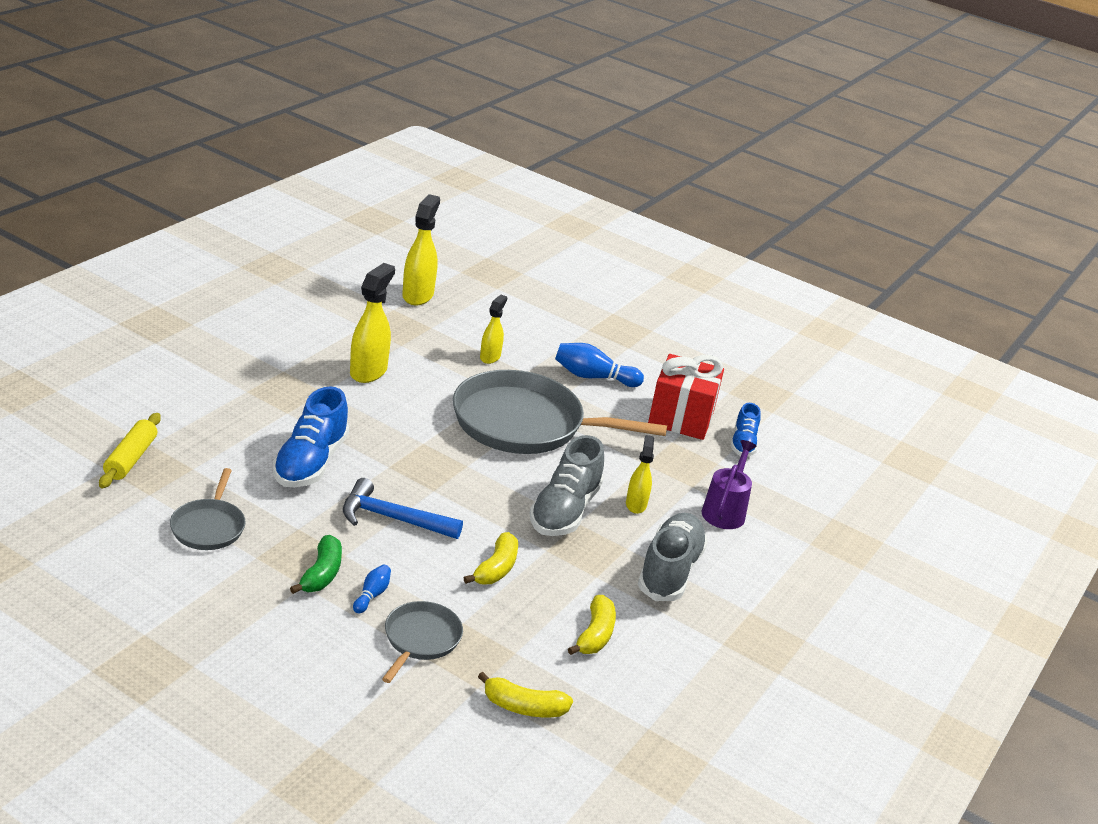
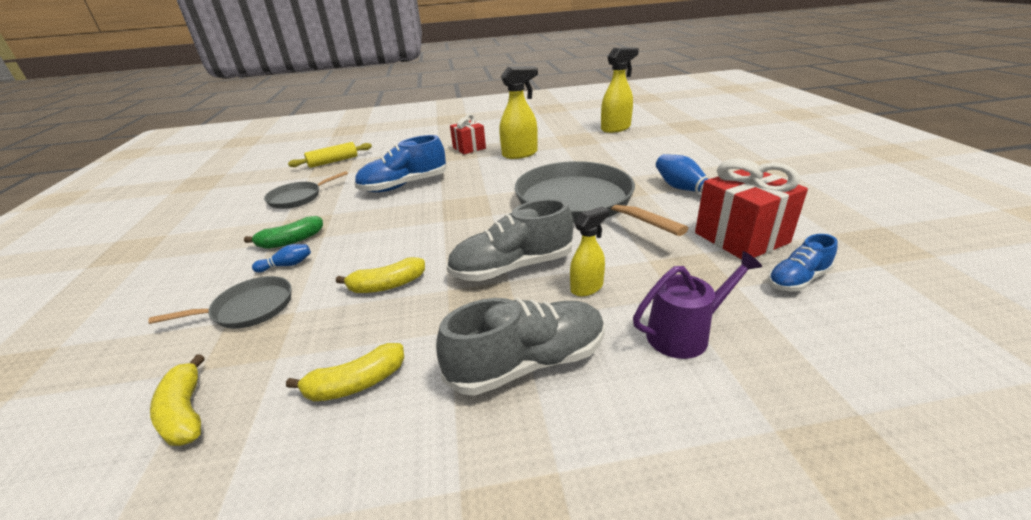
camera: 55 degrees right, 0 degrees up
(287, 378) = (469, 148): none -> red gift
(393, 518) = (388, 227): blue hammer -> none
(490, 357) = (616, 163): yellow spray bottle -> none

